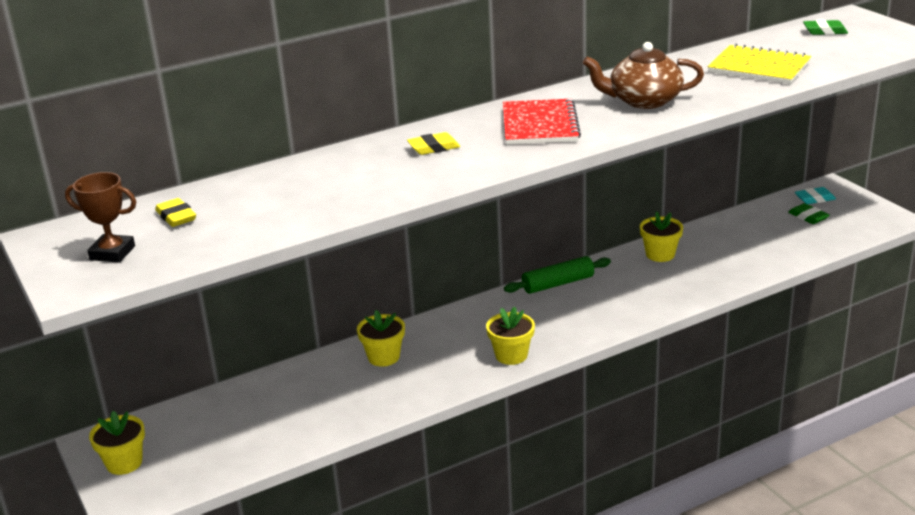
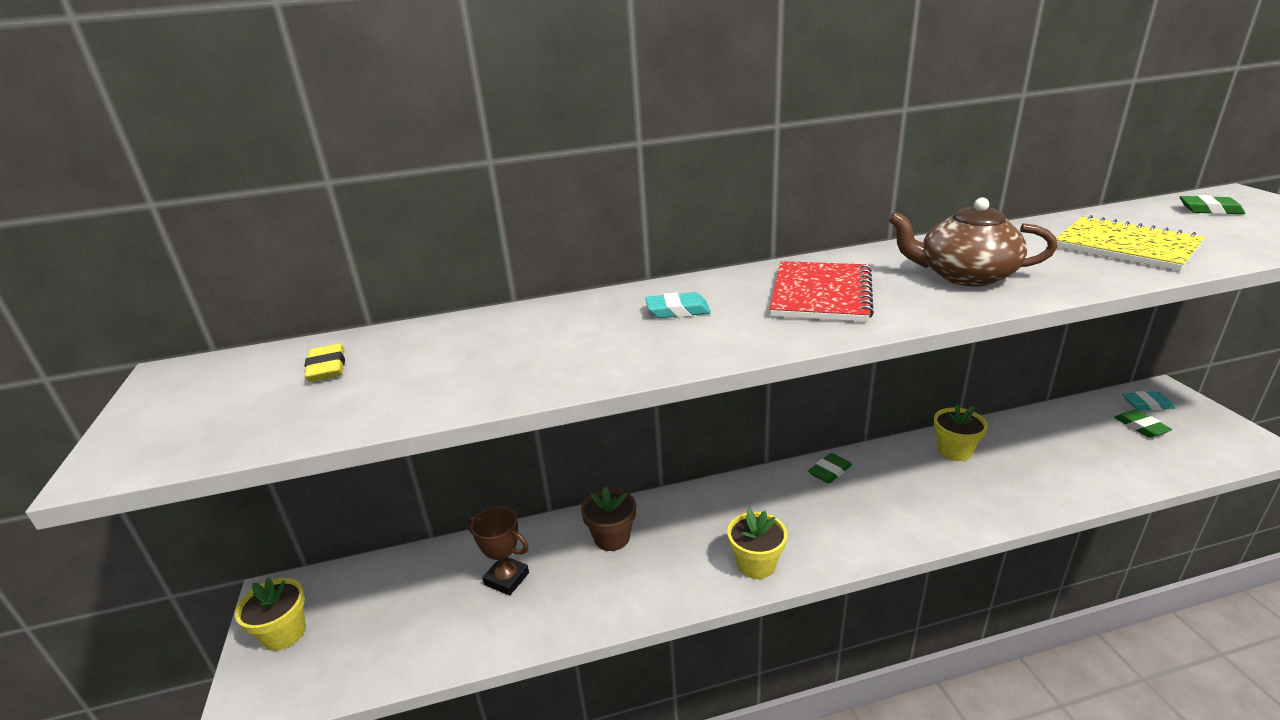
camera: 15 degrees right, 0 degrees up
(112, 253) = (213, 411): brown trophy -> brown trophy (506, 579)
(383, 357) = (612, 537): yellow flower pot -> brown flower pot
(434, 148) = (677, 310): yellow eraser -> turquoise eraser
(558, 284) = (829, 471): green rolling pin -> green eraser

